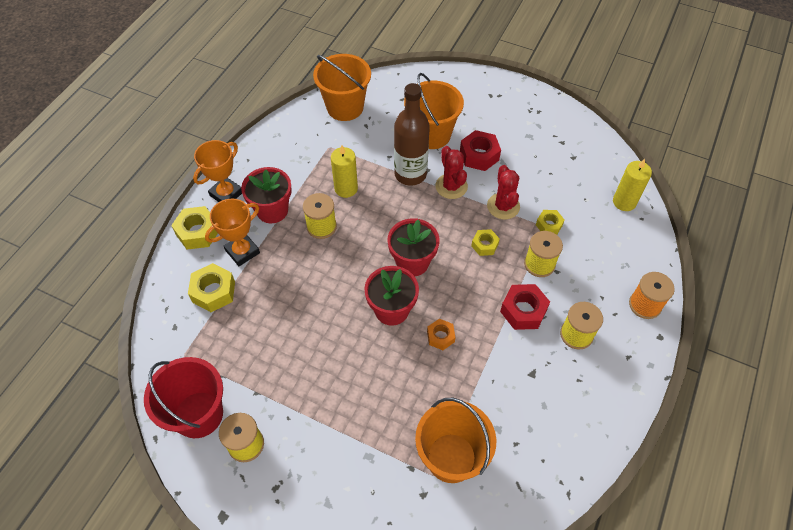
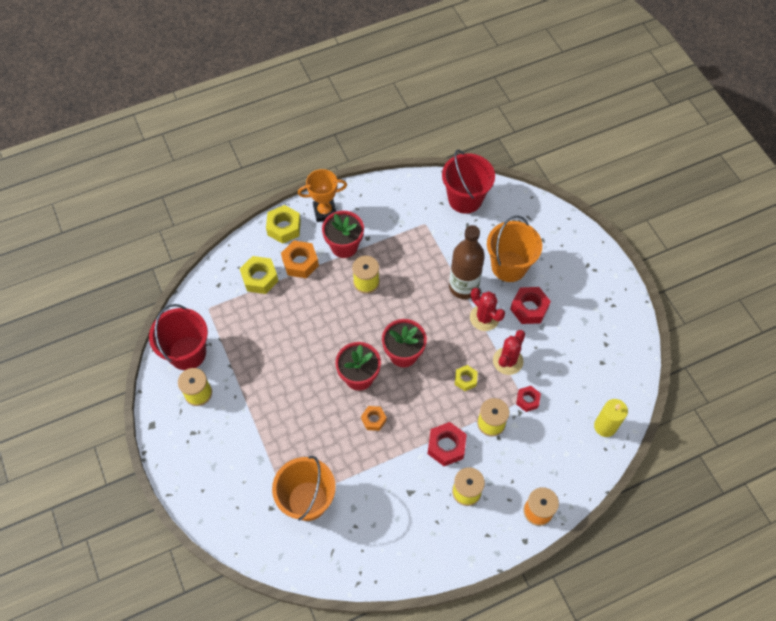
camera: 40 degrees right, 5 degrees up
(242, 251) = (300, 263): orange trophy -> orange nut
(345, 107) = (465, 199): orange bucket -> red bucket
(346, 188) = (408, 265): yellow candle -> none
(451, 186) = (484, 318): red cactus -> red cactus turned 60 degrees counterclockwise
(549, 225) = (527, 400): yellow nut -> red nut

